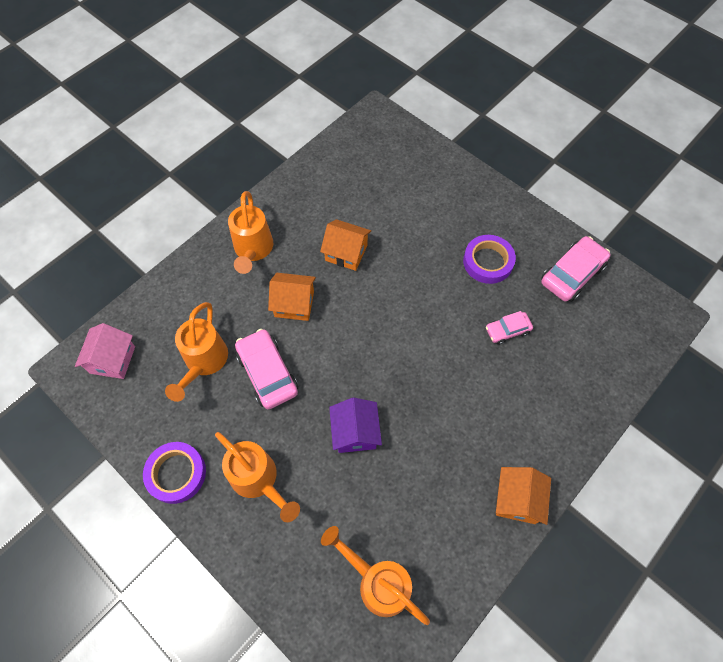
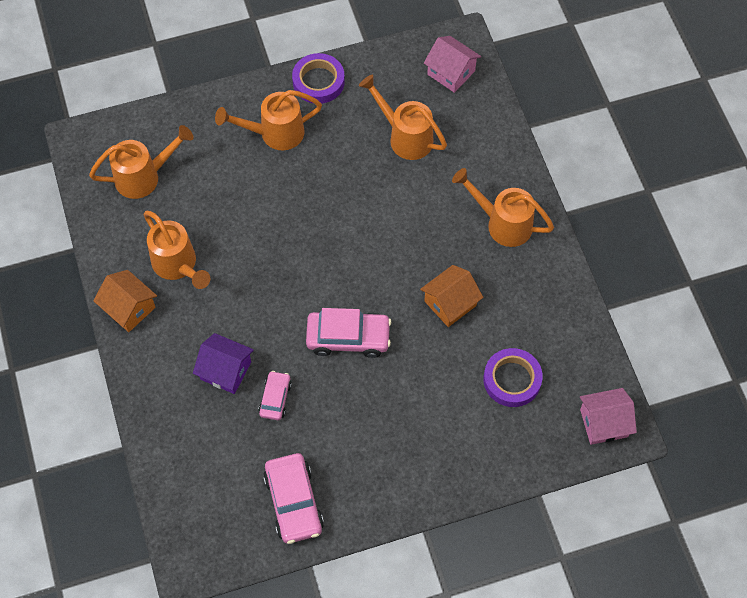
camera: 120 degrees right, 0 degrees up
(267, 373) = (363, 179): pink car -> pink car (348, 337)
(294, 304) = (420, 231): orange house -> none
(355, 432) = (266, 219): purple house -> purple house (225, 370)
(377, 127) = (603, 423): none -> pink house
(448, 483) = (178, 265): none -> orange watering can
(488, 262) = (359, 429): purple tape -> purple tape (512, 380)

